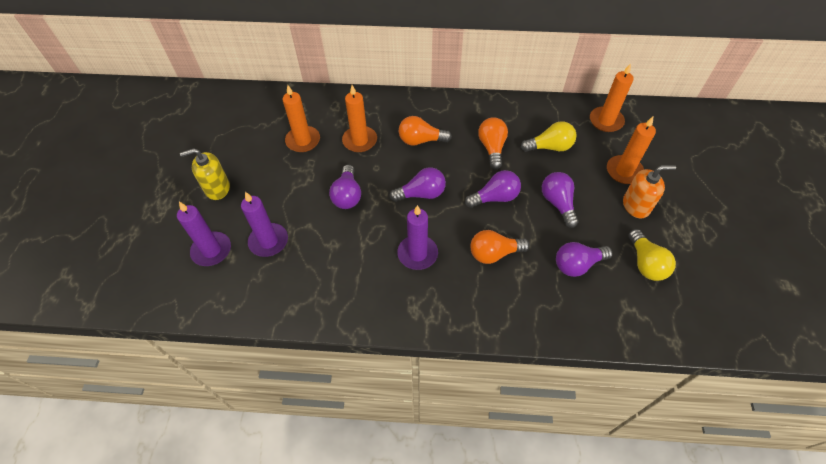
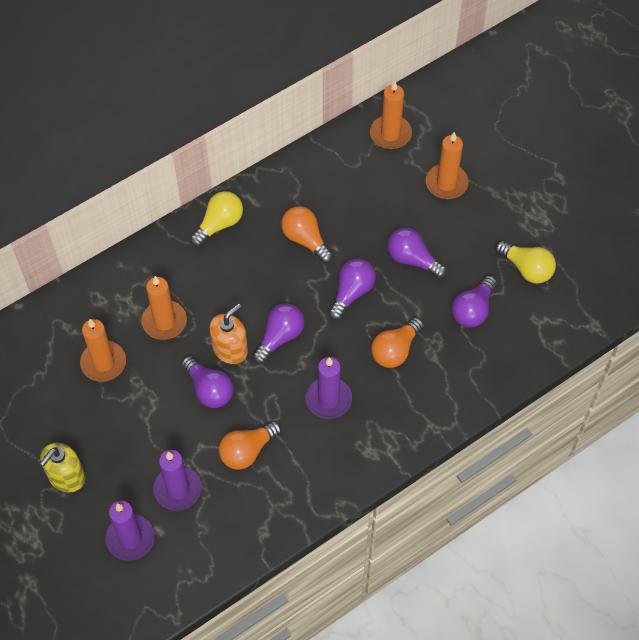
camera: 40 degrees left, 5 degrees up
(421, 140) = (227, 278): orange light bulb -> orange light bulb (247, 451)
(550, 147) = (360, 201): yellow light bulb -> yellow light bulb (219, 224)
(636, 205) = (481, 214): orange soap dispenser -> orange soap dispenser (230, 349)

